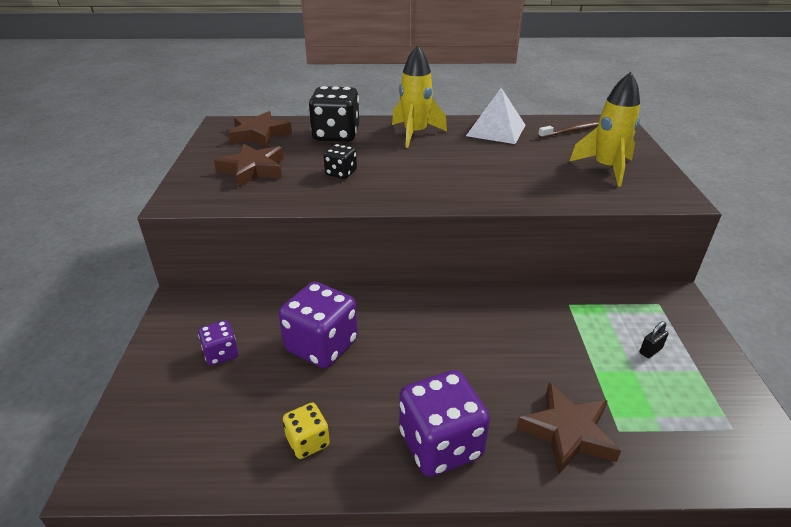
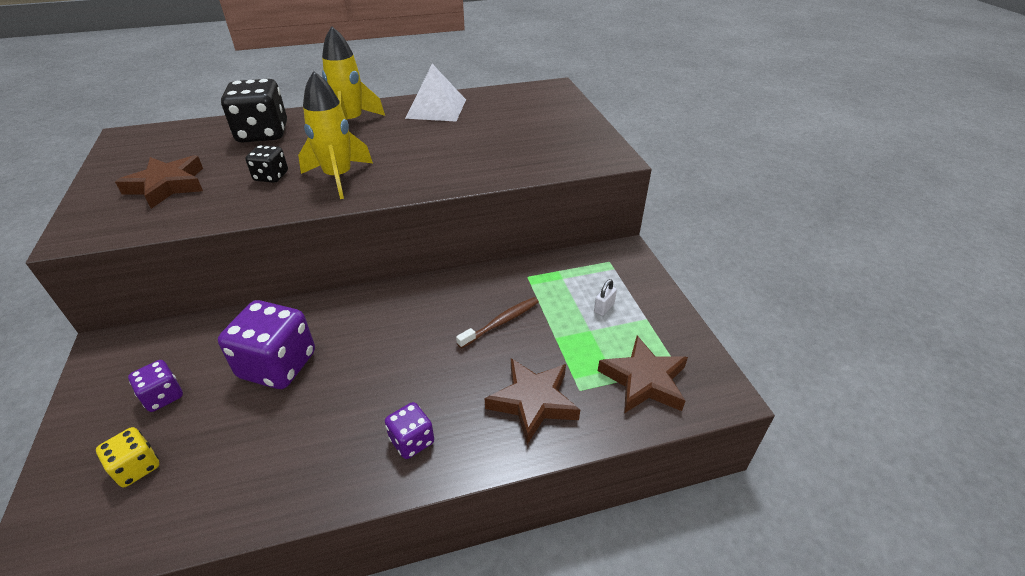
camera: 15 degrees left, 5 degrees up
(259, 134) = (171, 143): brown star -> brown star (644, 380)
(308, 441) = (272, 469): yellow dice -> yellow dice (137, 467)
(440, 444) = (412, 441): purple dice -> purple dice, size x0.53
(571, 131) = (511, 101): brown toothbrush -> brown toothbrush (501, 322)
(606, 168) = (546, 136): yellow rocket -> yellow rocket (338, 177)
(650, 350) = (604, 308): black padlock -> white padlock

